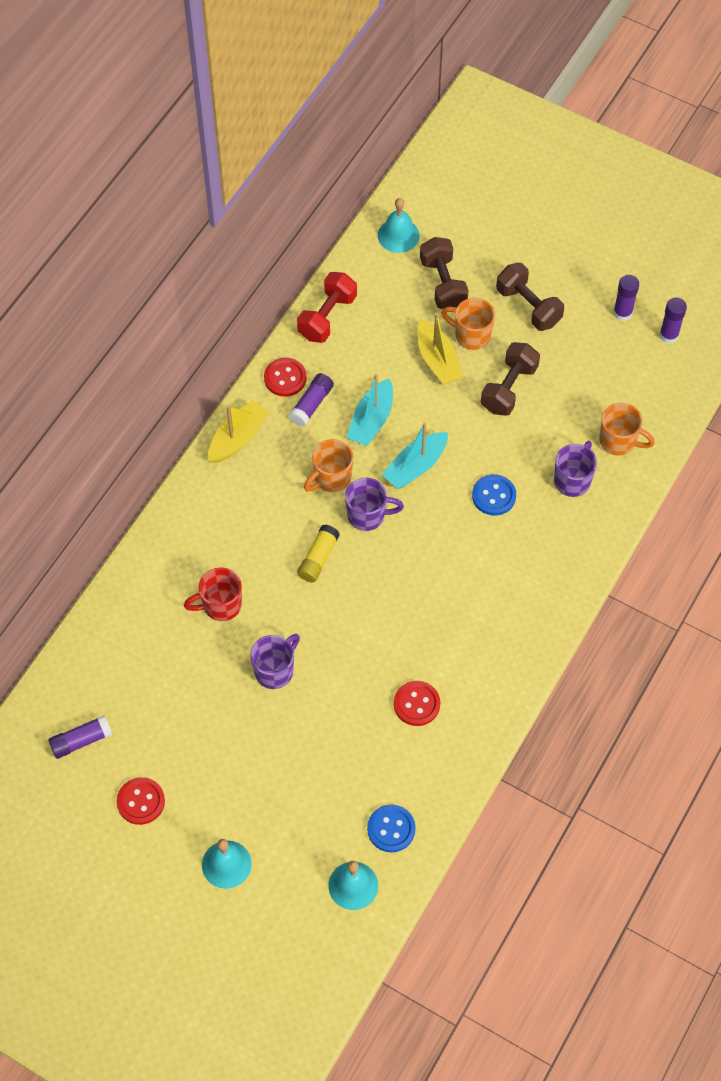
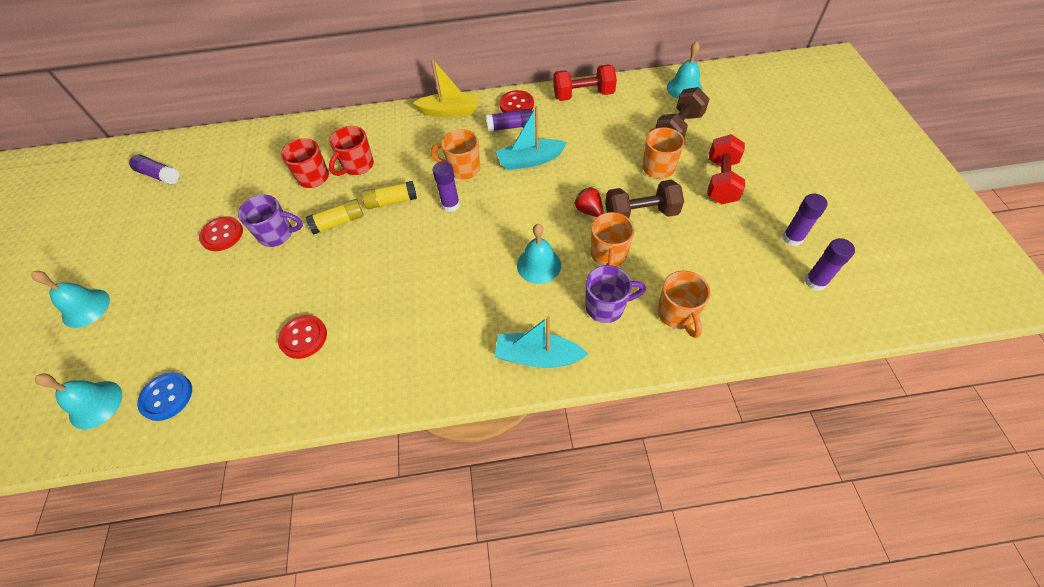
camera: 55 degrees right, 5 degrees down
(141, 801) = (123, 230): red button -> red button (222, 235)
(242, 560) = (357, 166): none -> red mug
(305, 614) = (338, 222): none -> yellow glue stick
(367, 515) = (450, 205): purple mug -> purple glue stick
(415, 466) = (517, 205): turquoise boat -> turquoise boat (538, 356)
(437, 360) = (616, 163): yellow boat -> none
(470, 420) = (588, 210): none -> red strawberry
(494, 496) = (539, 265): blue button -> turquoise bell
(528, 307) = (721, 181): brown dumbbell -> red dumbbell
(528, 442) = (608, 255): none -> orange mug

